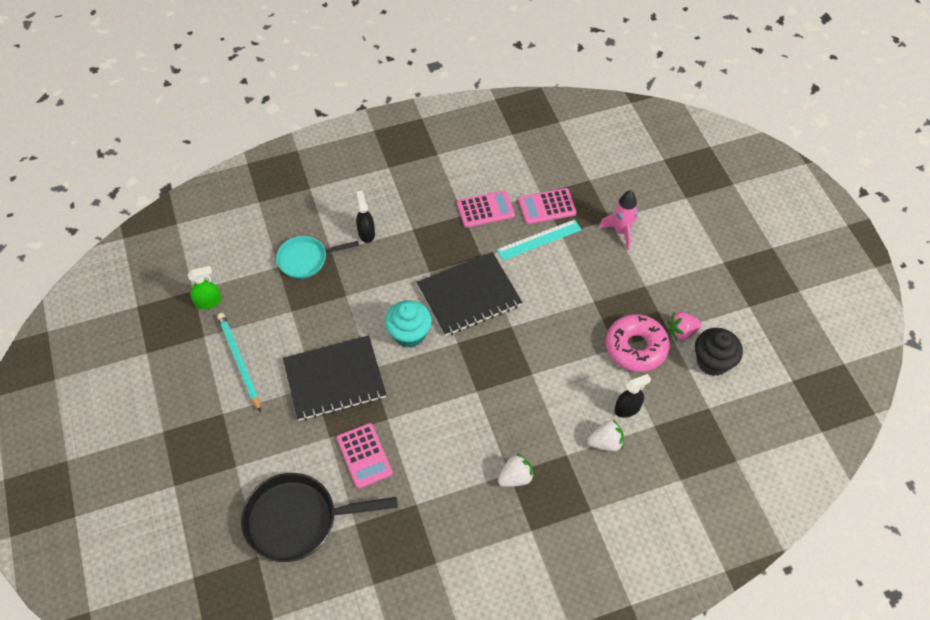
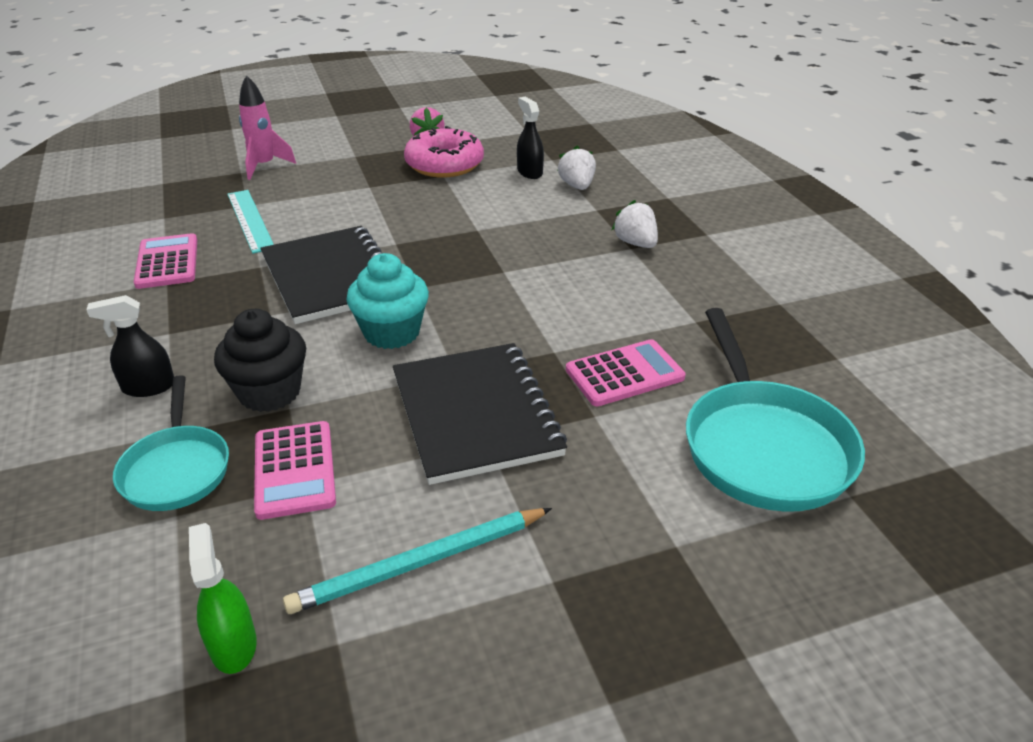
camera: 90 degrees left, 20 degrees down
(297, 520) = (763, 446): black pan -> turquoise pan
(547, 207) = (192, 213): pink calculator -> pink calculator (294, 470)
(713, 361) = (469, 127): black cupcake -> black cupcake (269, 392)

